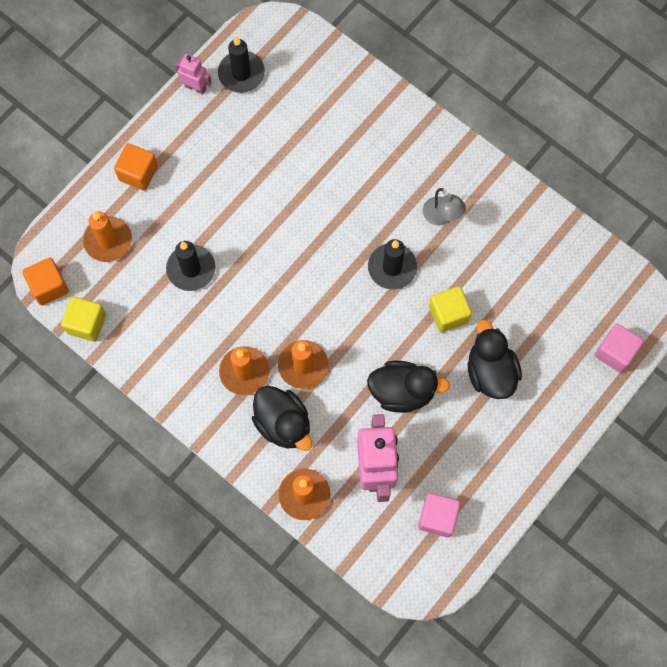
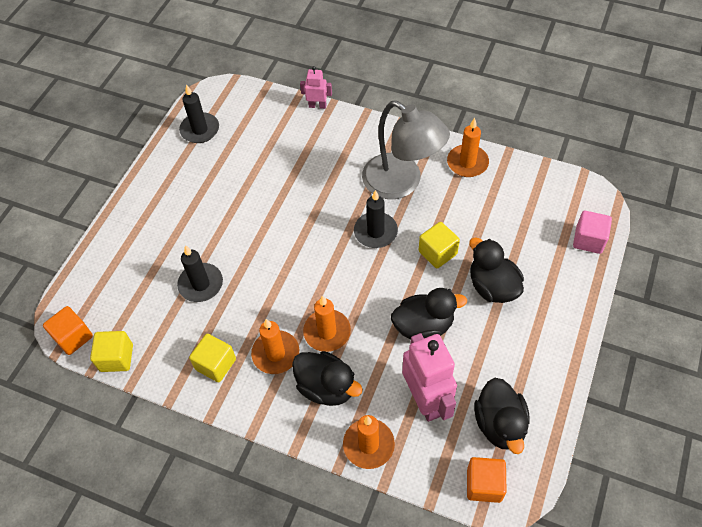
camera: 15 degrees left, 15 degrees down
(108, 240) = (119, 283): orange candle -> orange candle (467, 163)
(138, 173) = (133, 224): orange cube -> orange cube (484, 484)
(182, 363) = (216, 364): none -> yellow cube
(195, 87) = (164, 149): pink robot -> pink robot (317, 105)
(437, 517) = (500, 424): pink cube -> black duck
(441, 217) = (401, 183): grey lamp -> grey lamp, size x2.18

